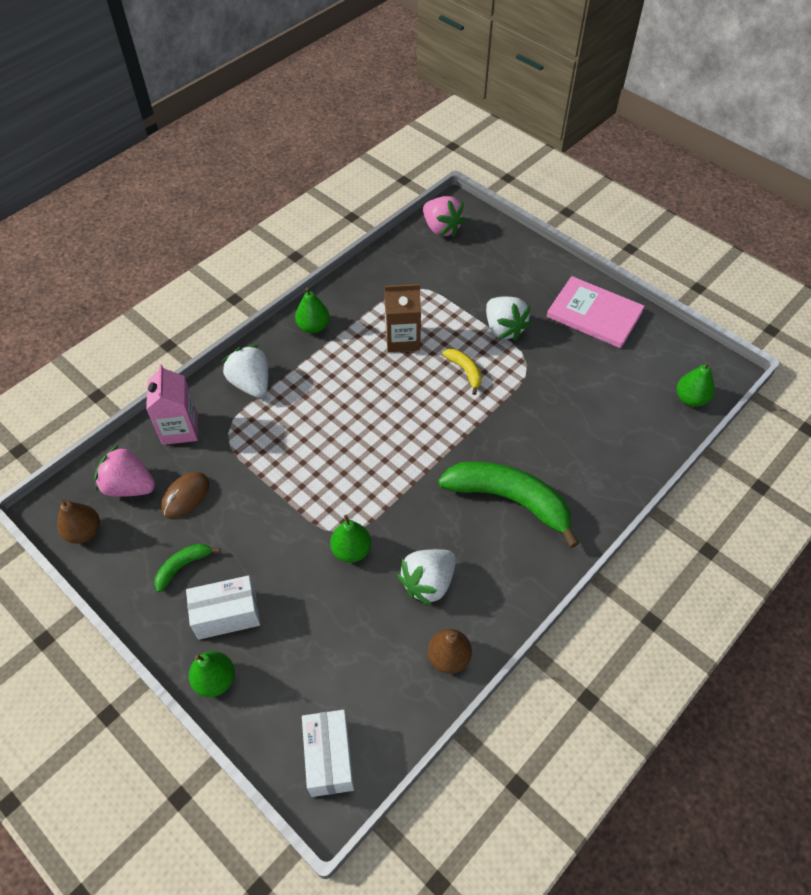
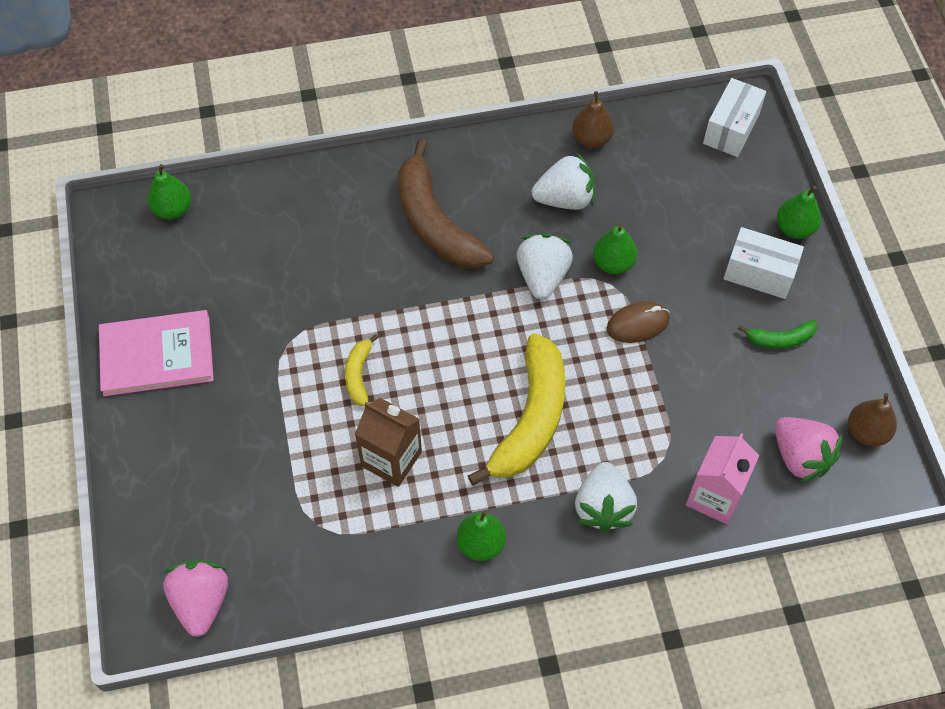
camera: 145 degrees left, 5 degrees up
(185, 496) = (745, 410): brown mouse -> brown mouse (638, 324)
(333, 407) = (531, 419): none -> yellow banana
(504, 329) = (269, 400): white strawberry -> white strawberry (542, 276)
(509, 500) = (435, 222): green banana -> brown banana
(594, 314) = (157, 355): pink book -> pink book turned 75 degrees counterclockwise

